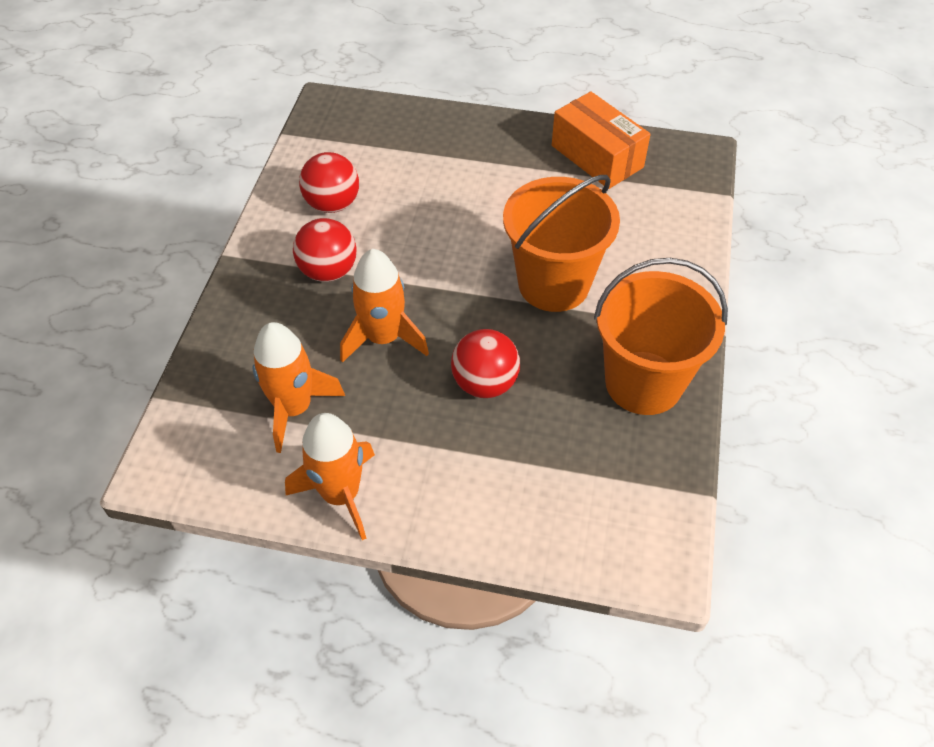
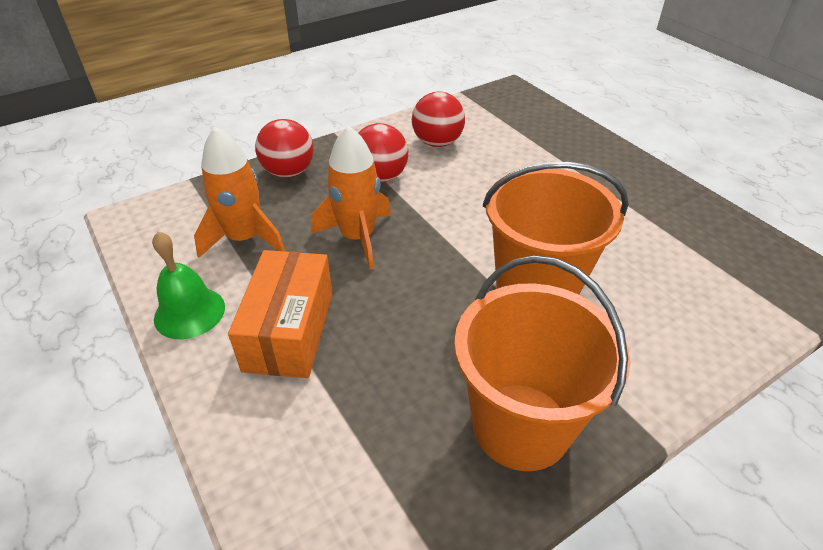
camera: 45 degrees right, 10 degrees down
(341, 494) = (189, 312): orange rocket -> green bell
(485, 383) = (384, 318): red ball -> red ball (288, 172)
(597, 156) = (695, 225): orange box -> orange box (289, 331)

